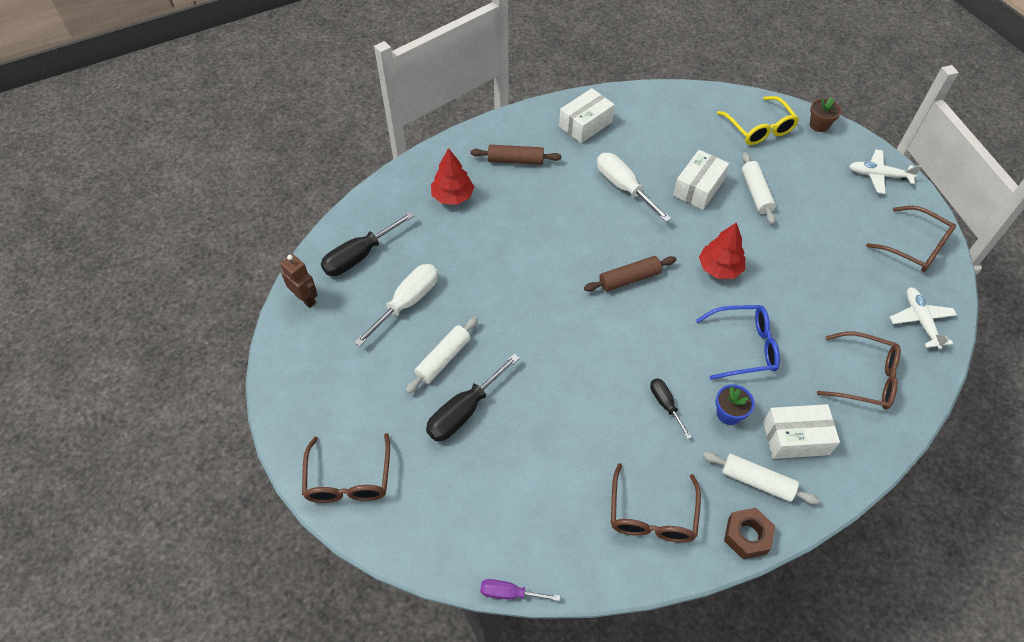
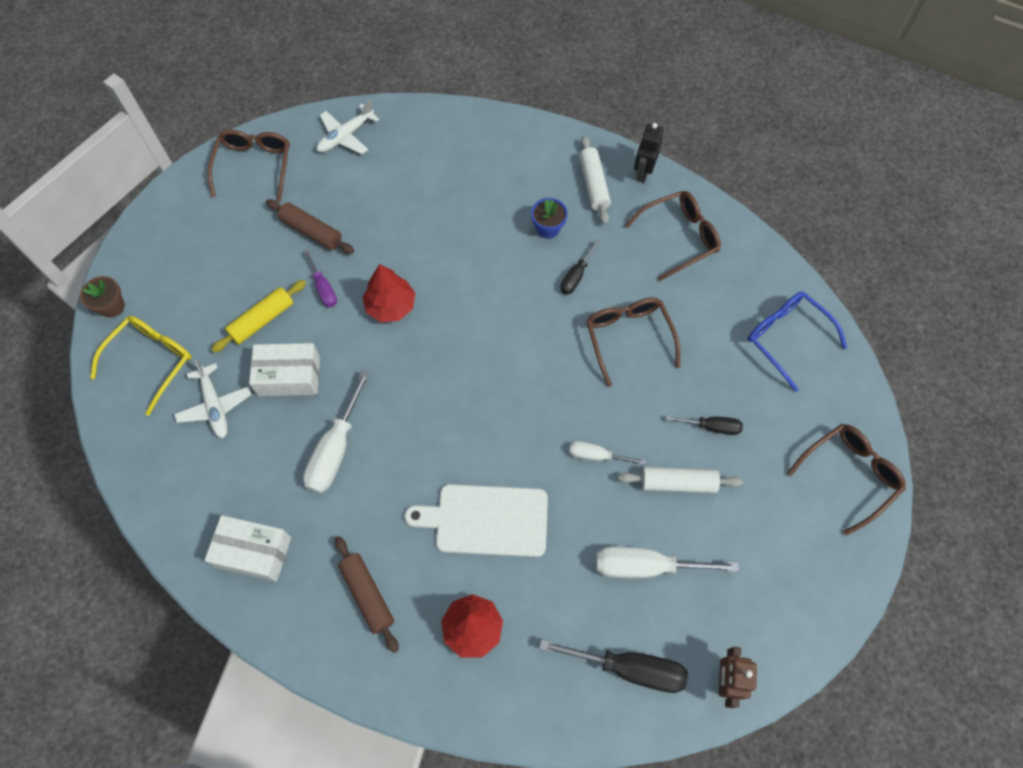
camera: 125 degrees left, 10 degrees up
(464, 411) = (712, 427): black screwdriver -> black screwdriver, size x0.57
(504, 323) = (596, 455): none -> white screwdriver
(509, 593) = (819, 295): purple screwdriver -> purple screwdriver (323, 288)
(512, 237) = (486, 520): none -> white cutting board
(629, 279) = (460, 375): brown rolling pin -> brown rolling pin (311, 231)
(743, 347) = (470, 247): blue glasses -> blue glasses (786, 338)
(747, 536) = (643, 172): brown nut -> black robot
(756, 193) = (262, 320): white rolling pin -> yellow rolling pin
(795, 438) = (534, 176): white box -> none
(864, 377) = (438, 153): brown glasses -> brown glasses (628, 338)
(878, 175) = (167, 225): white plane -> white plane (215, 406)

